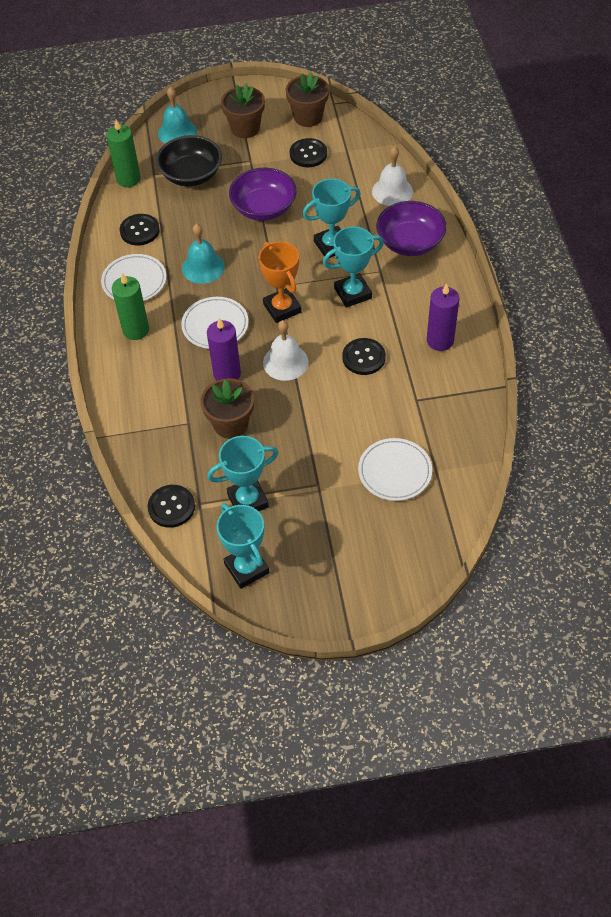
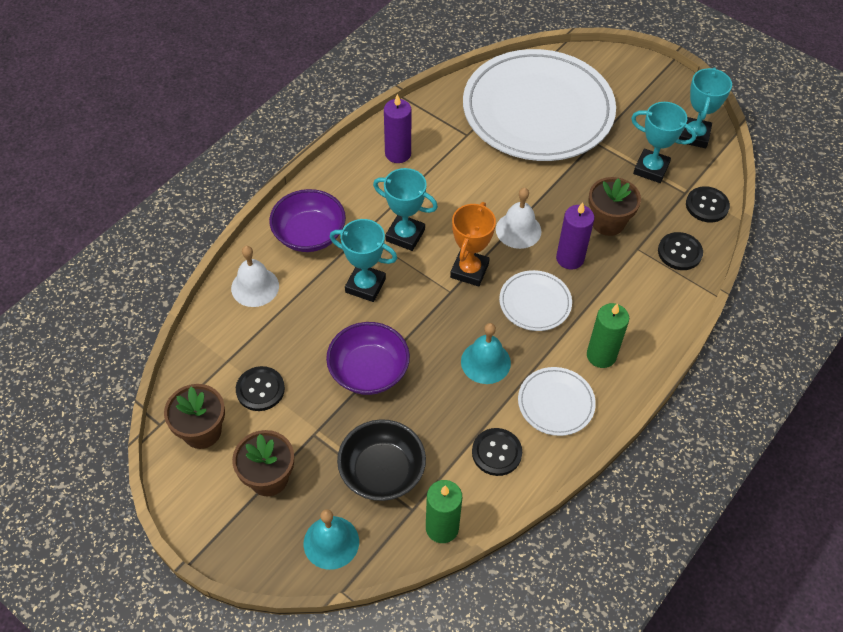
camera: 135 degrees left, 0 degrees up
(363, 357) = (462, 187): black button -> black button (679, 252)
(394, 471) = (538, 110): white plate -> white plate, size x2.39

